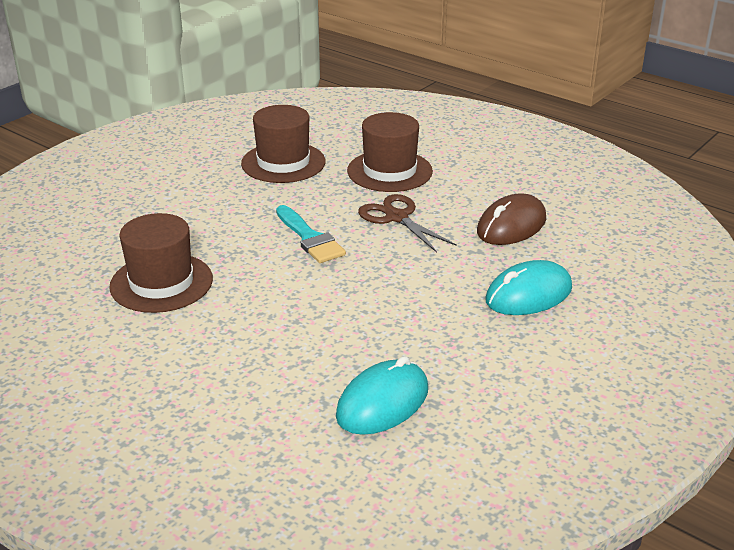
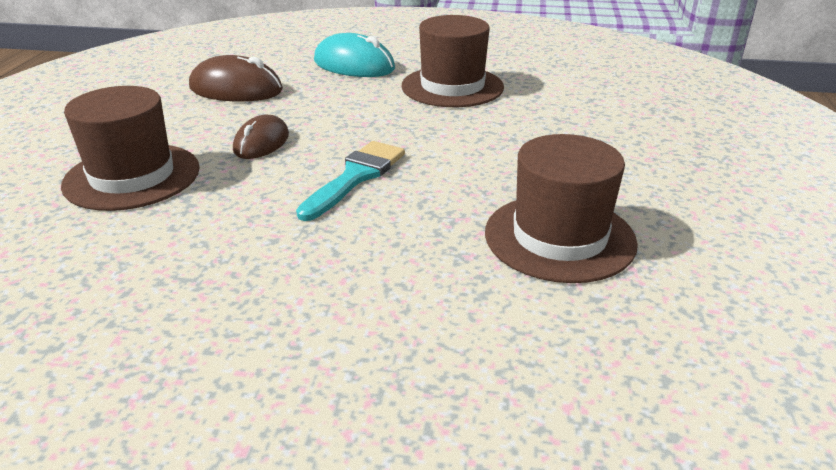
camera: 120 degrees left, 0 degrees up
(283, 163) = (138, 271): brown hat -> brown hat (452, 87)
(382, 403) = (558, 81): turquoise mouse -> none
(396, 217) = (261, 142): brown scissors -> brown mouse

